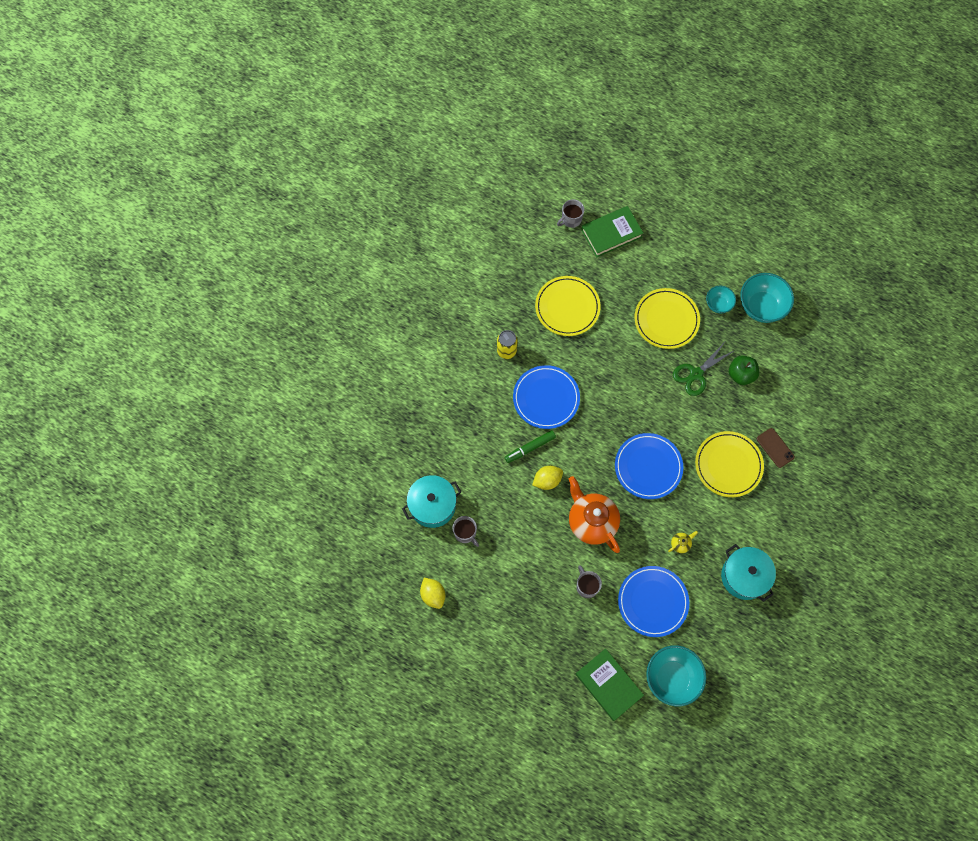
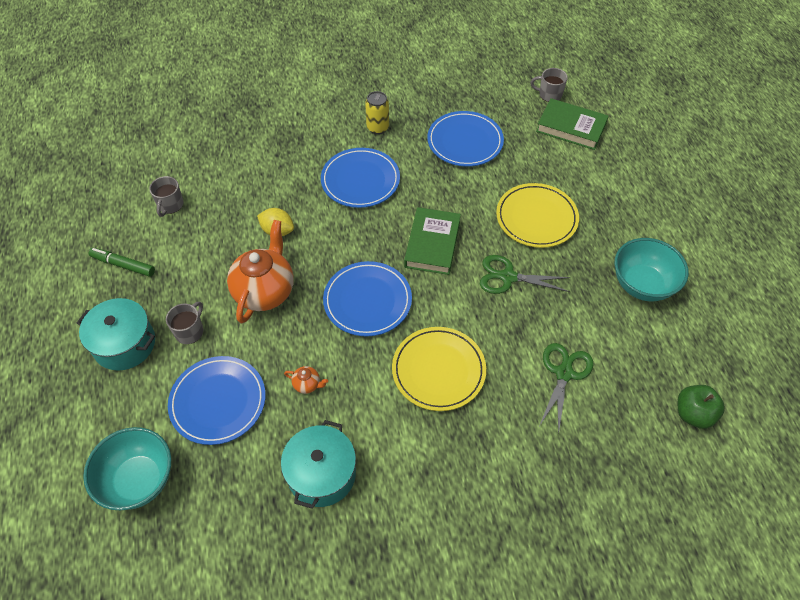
camera: 50 degrees right, 15 degrees down
(432, 505) = (179, 167): turquoise pot -> turquoise pot (124, 344)
(433, 595) = (88, 219): yellow lemon -> none
(530, 448) = (299, 199): green marker -> green marker (123, 265)
(567, 307) = (465, 142): yellow plate -> blue plate
(608, 685) = (88, 422): green book -> green book (432, 244)
(680, 544) = (307, 384): yellow teapot -> orange teapot
(718, 304) = (601, 248): turquoise bowl -> none
(741, 374) = (550, 315): green apple -> green apple (693, 414)
(775, 448) = (502, 402): brown phone -> none
(783, 400) = (564, 373): none -> green scissors

